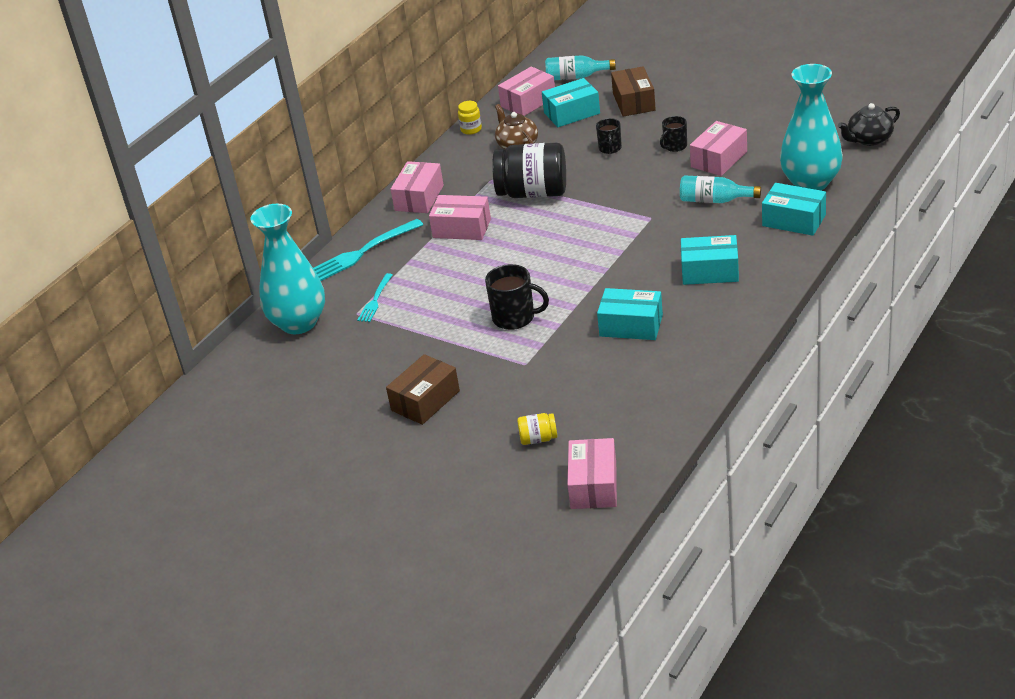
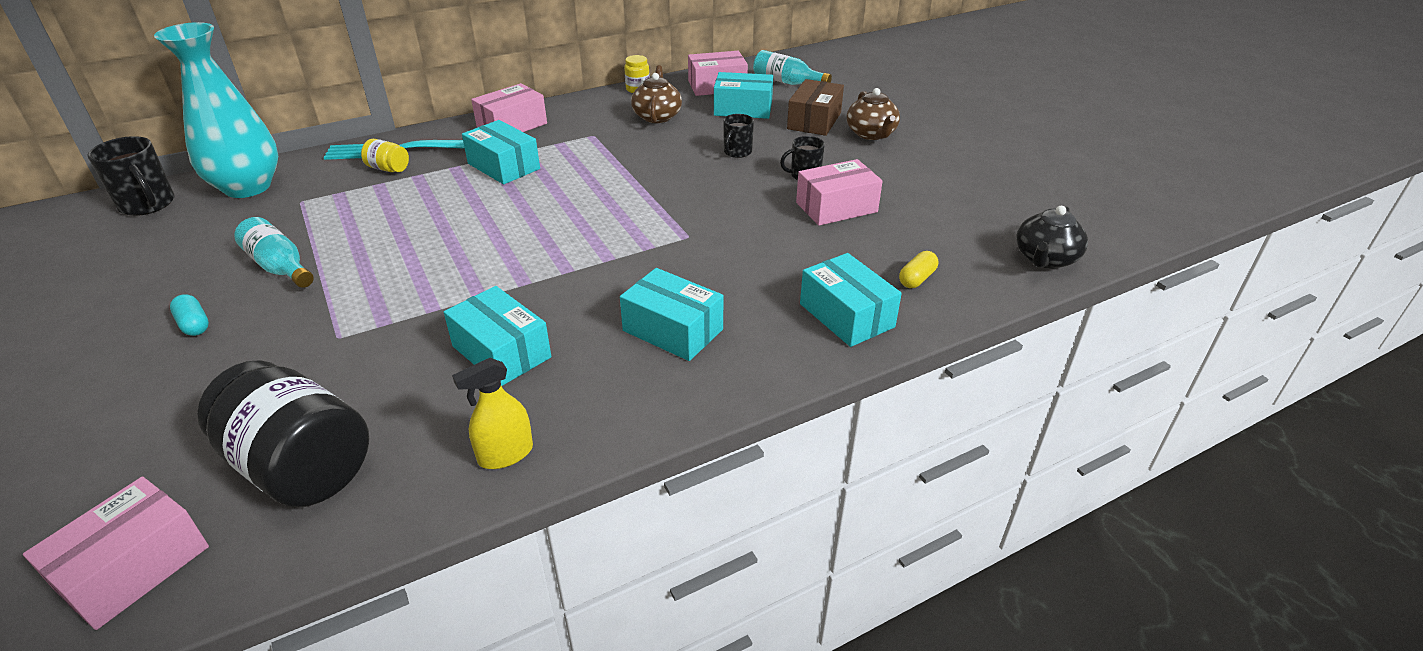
camera: 25 degrees right, 0 degrees up
(375, 300) = (334, 197): turquoise fork -> none
(425, 400) = (194, 324): brown box -> turquoise capsule
(462, 228) = (504, 166): pink box -> turquoise box
(515, 318) = (410, 277): black mug -> black mug (148, 204)
(533, 193) = (611, 162): black jar -> black jar (300, 466)
(538, 439) = (199, 446): yellow jar -> yellow jar (388, 169)
(684, 96) = (871, 134): none -> brown teapot
(701, 363) = (505, 454): none -> yellow spray bottle
(715, 200) = (779, 249): turquoise bottle -> turquoise bottle (280, 267)
(810, 183) = (917, 279): turquoise vase -> yellow capsule
(869, 139) = (1045, 259): black teapot -> black teapot turned 60 degrees counterclockwise

